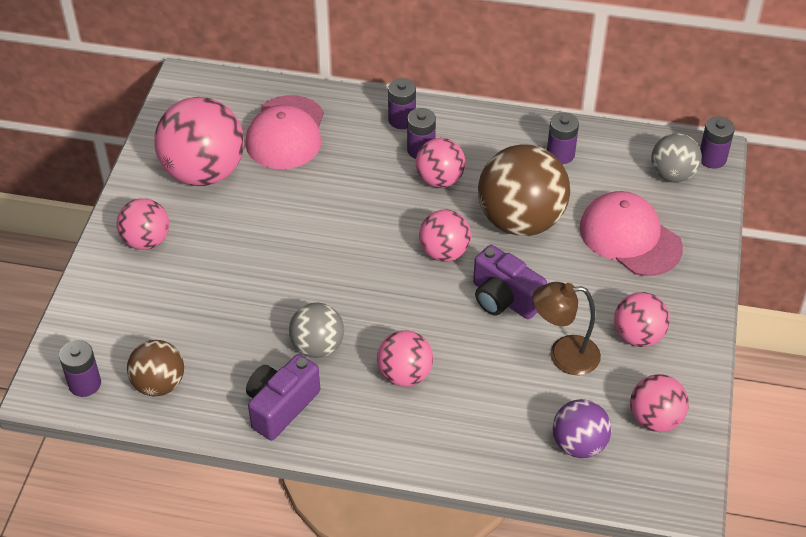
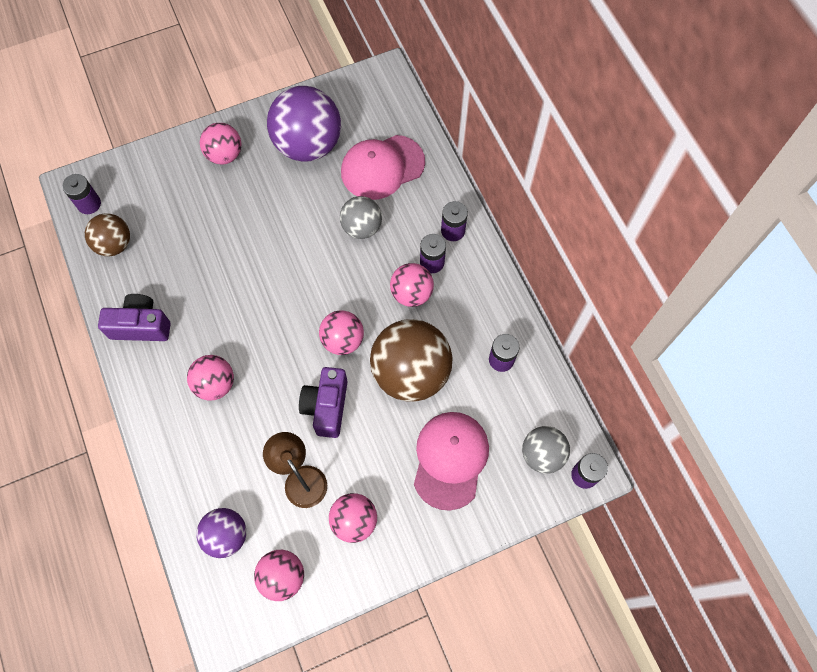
camera: 55 degrees right, 20 degrees up
(204, 172) = (308, 144): pink ball -> purple ball
(317, 346) = (204, 315): grey ball -> grey ball (362, 227)

